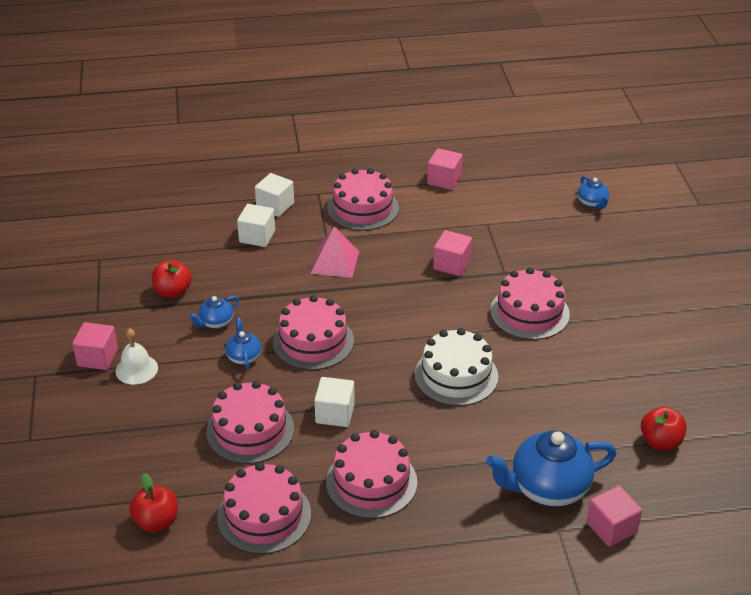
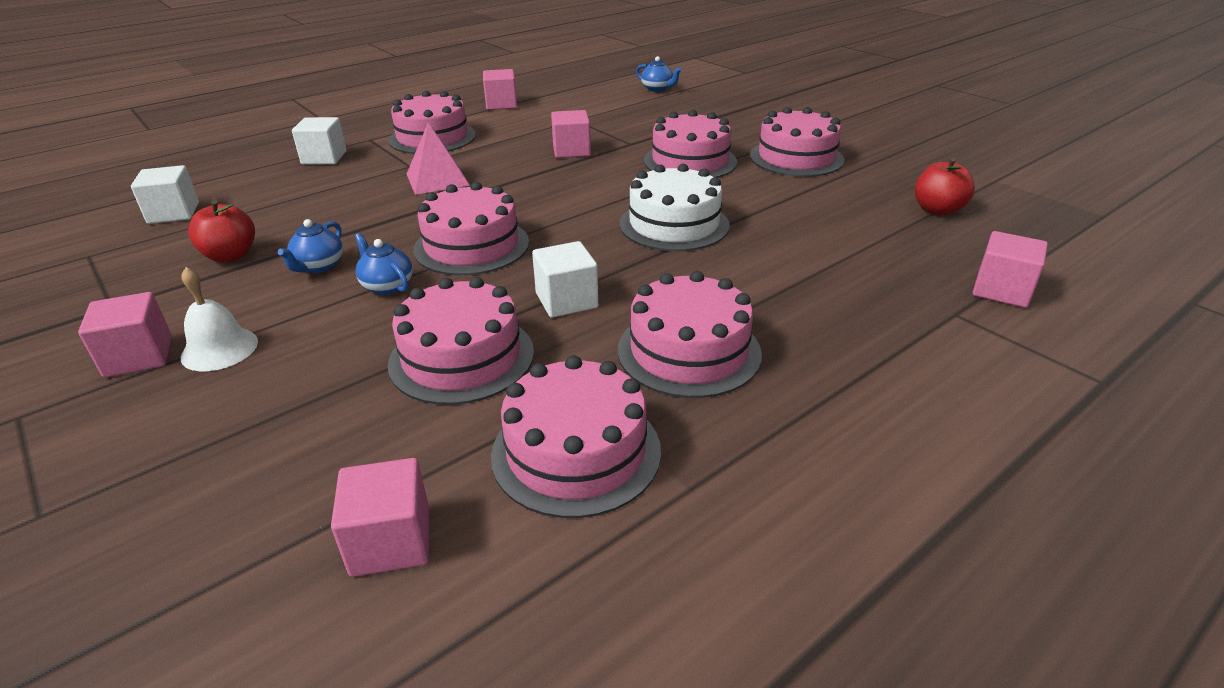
camera: 30 degrees left, 5 degrees down
(156, 521) = (391, 541): red apple -> pink cube
(257, 236) = (319, 184): white cube -> white cube (173, 213)
(548, 488) = (892, 281): blue teapot -> none
(617, 341) = (796, 158): none -> pink cake

